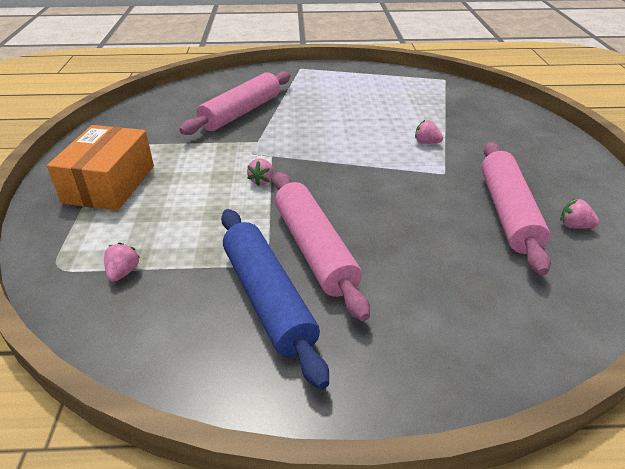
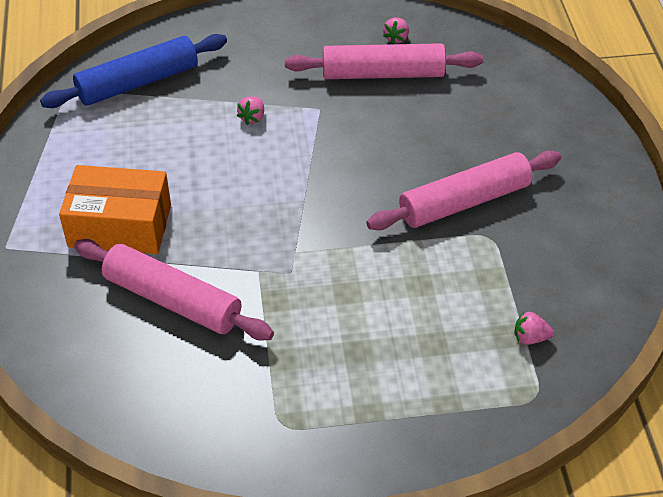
camera: 95 degrees left, 10 degrees up
(109, 184) = (379, 402): orange box -> orange box (120, 226)
(262, 181) = (352, 254): pink strawberry -> none
(267, 298) = (536, 227): blue rolling pin -> blue rolling pin (138, 83)

